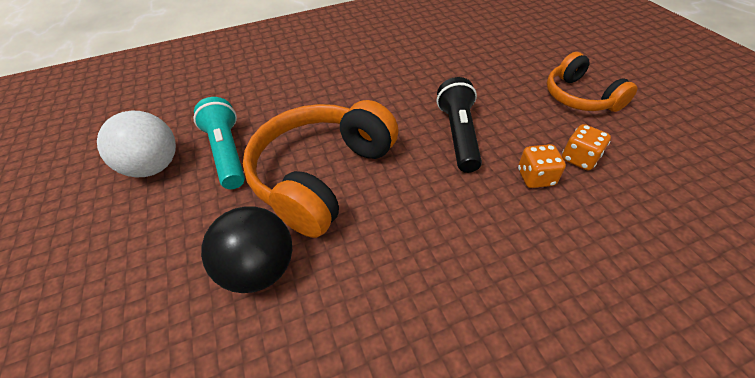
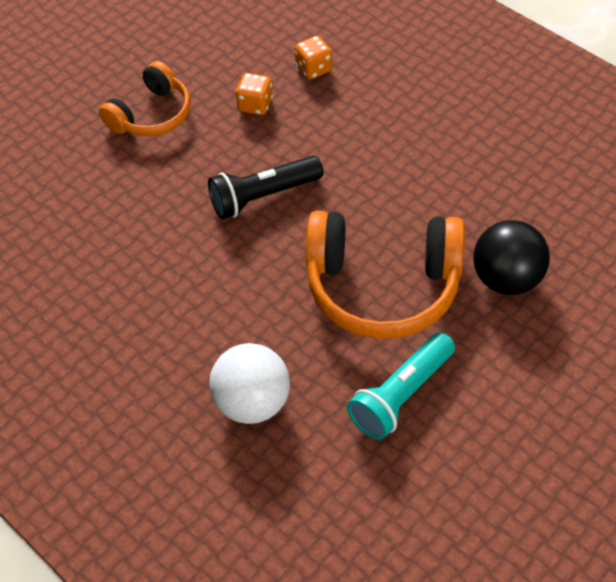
camera: 115 degrees left, 5 degrees up
(154, 167) = (463, 458): white ball -> white ball (252, 403)
(535, 177) = (296, 129): orange dice -> orange dice (313, 69)

